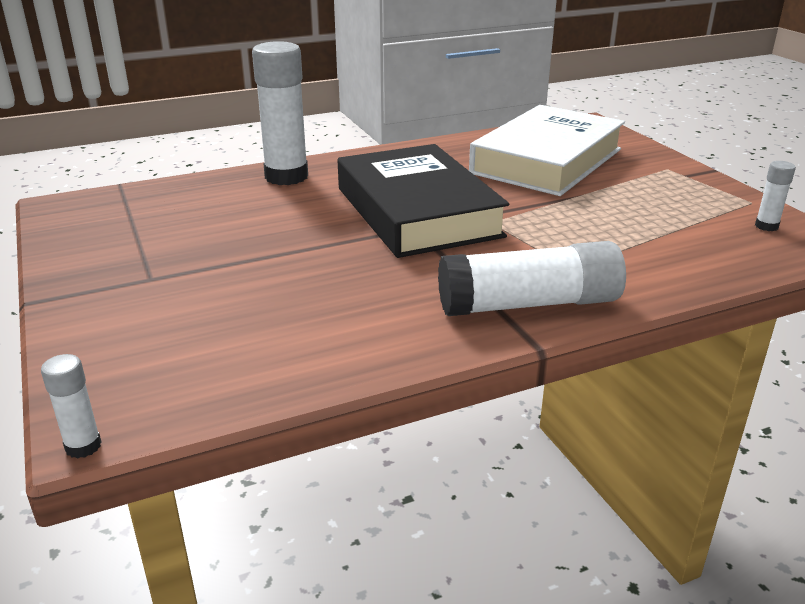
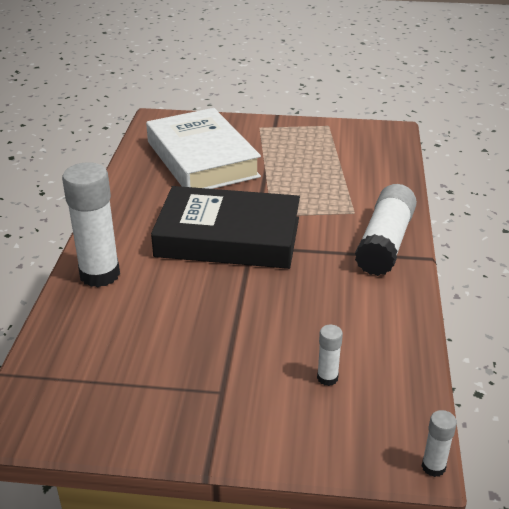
camera: 60 degrees left, 5 degrees up
(766, 226) = (359, 135): white glue stick -> white glue stick (327, 378)

